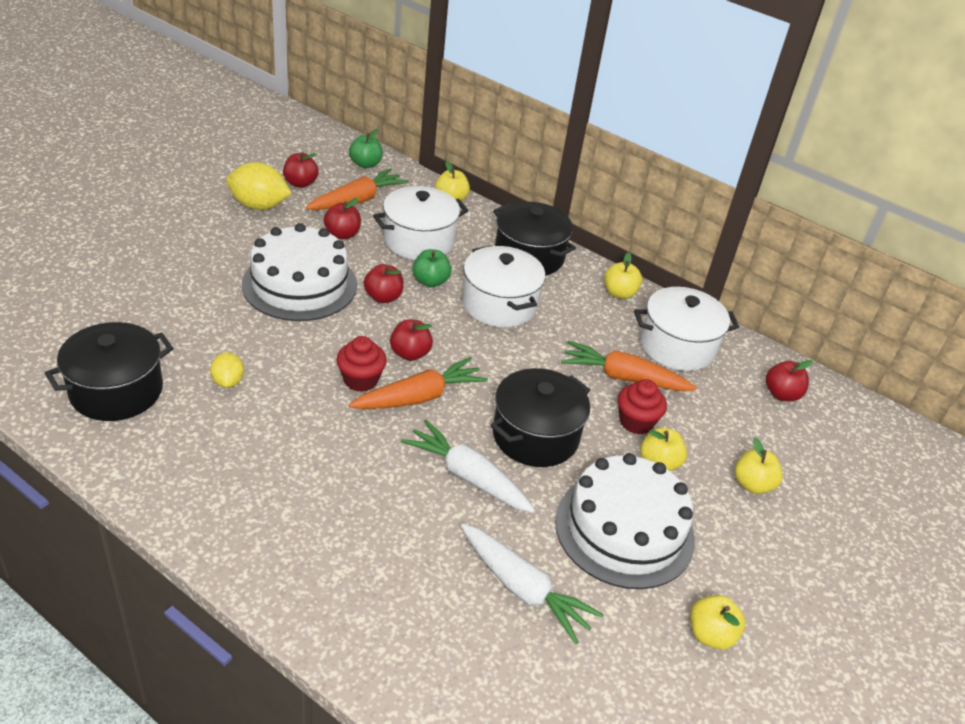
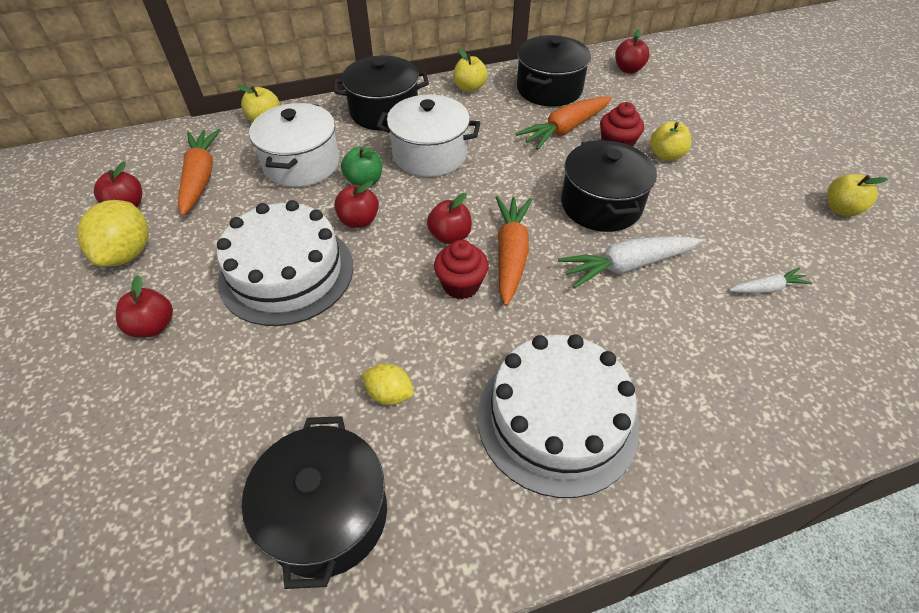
camera: 50 degrees left, 10 degrees up
(259, 206) = (127, 253): yellow lemon -> yellow lemon turned 45 degrees counterclockwise
(342, 234) = (241, 210): red apple -> red apple (153, 326)
(365, 164) = (151, 149): green apple -> none
(524, 589) = (767, 288): white carrot -> white carrot, size x0.55
(624, 529) = (725, 204): white cake -> white cake (557, 418)
(677, 346) = (549, 89): white pot -> black pot
(752, 484) = (708, 123): yellow apple -> none

